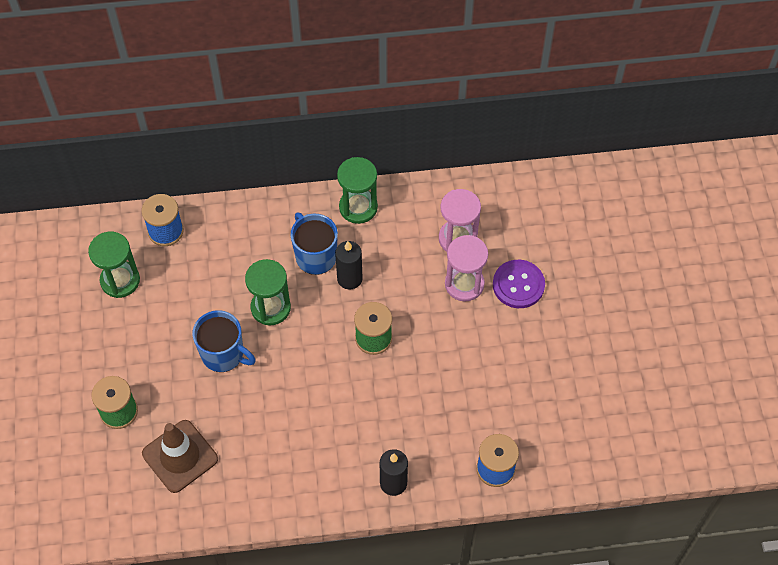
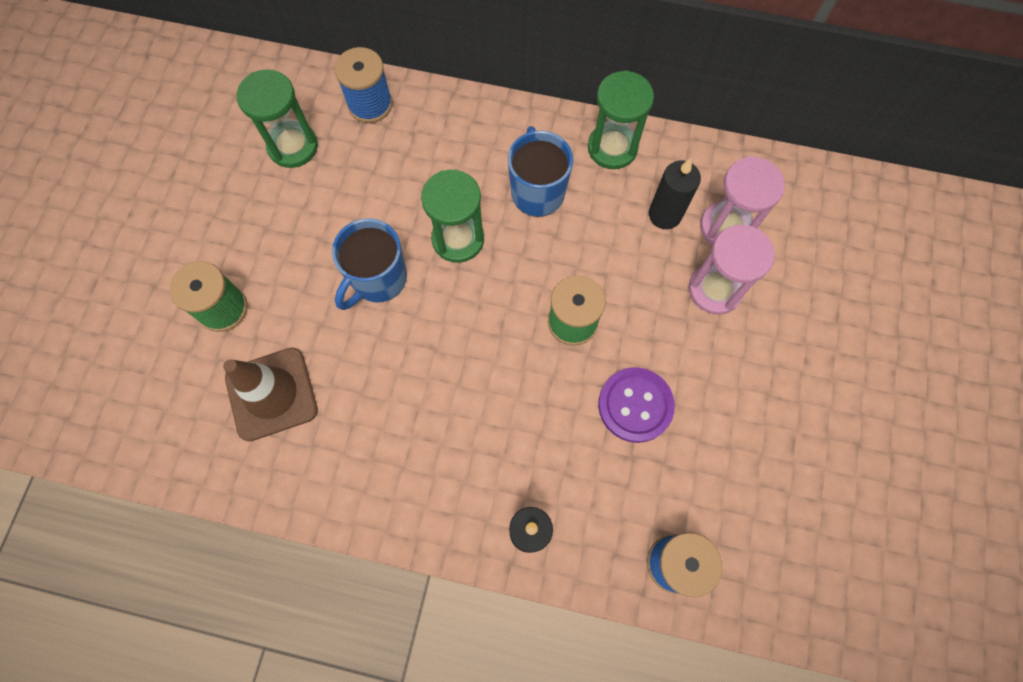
camera: 20 degrees right, 10 degrees up
(223, 354) = (378, 279): blue mug -> blue mug turned 75 degrees clockwise
(349, 278) = (569, 234): black candle -> black candle (665, 215)
(518, 285) = (786, 314): purple button -> purple button (635, 405)

